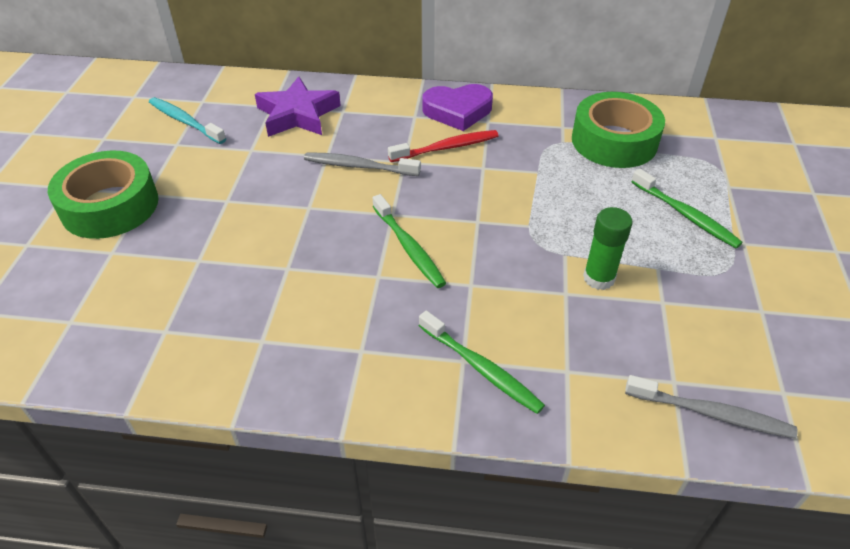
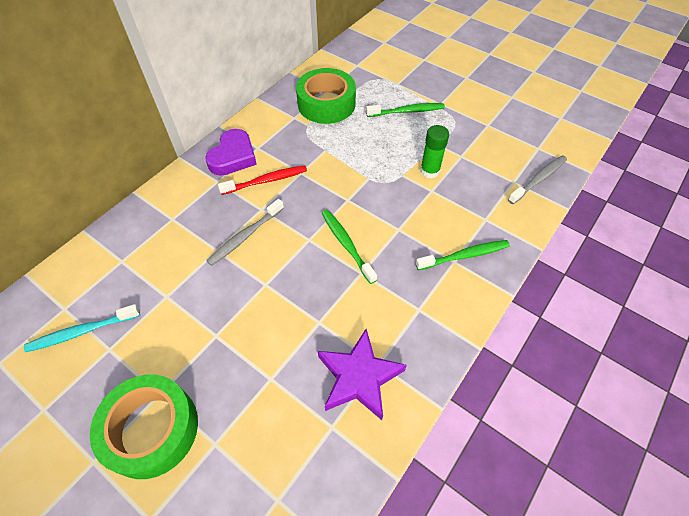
camera: 60 degrees left, 10 degrees up
(297, 114) = (149, 248): purple star -> purple star (359, 377)
(409, 247) = (346, 245): green toothbrush -> green toothbrush turned 120 degrees counterclockwise
(446, 148) = (266, 181): red toothbrush -> red toothbrush turned 60 degrees clockwise

